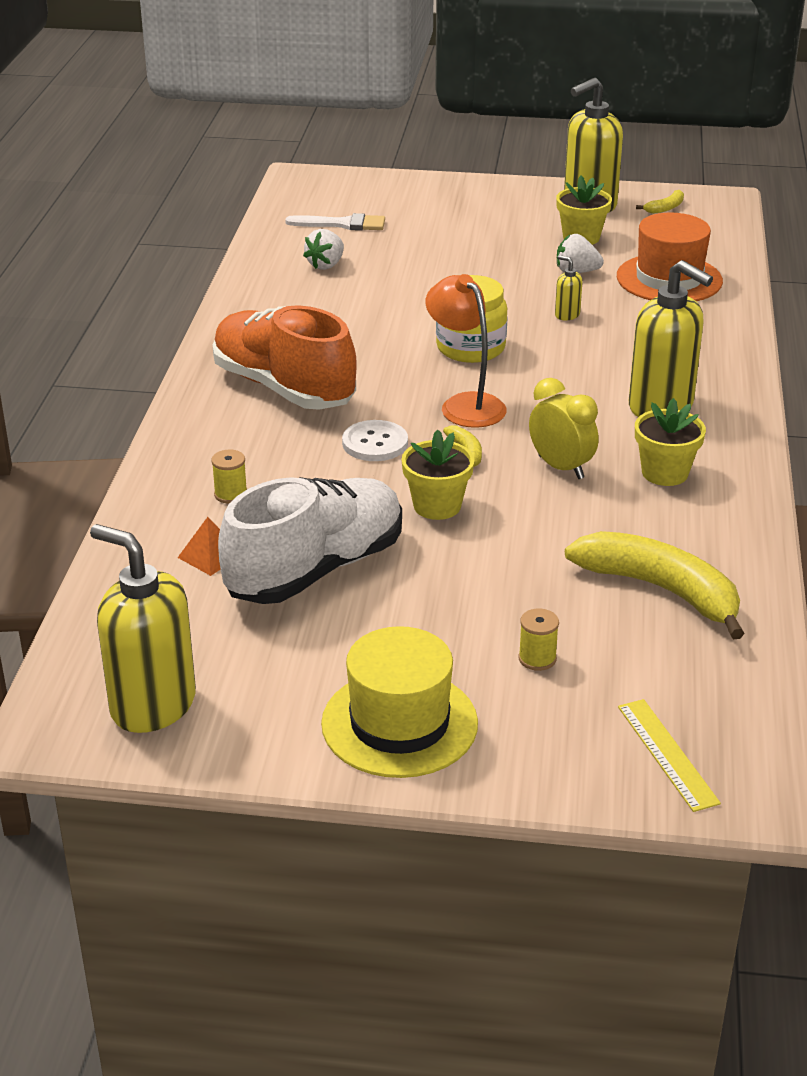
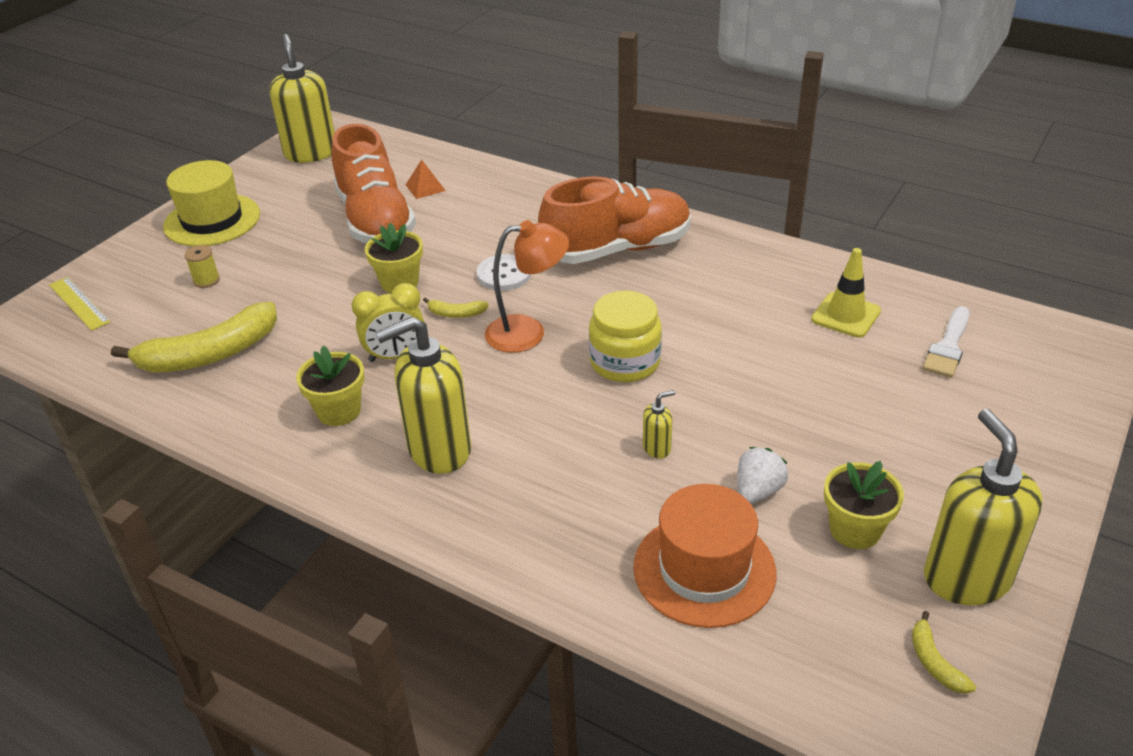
camera: 115 degrees right, 5 degrees up
(152, 705) = (311, 153): yellow soap dispenser -> yellow soap dispenser turned 75 degrees counterclockwise
(230, 494) = (487, 204): yellow spool -> none
(315, 569) = (375, 220): white shoe -> orange shoe
(326, 265) = (845, 315): white strawberry -> yellow traffic cone
(667, 754) = (79, 303): yellow ruler -> yellow ruler turned 45 degrees clockwise

